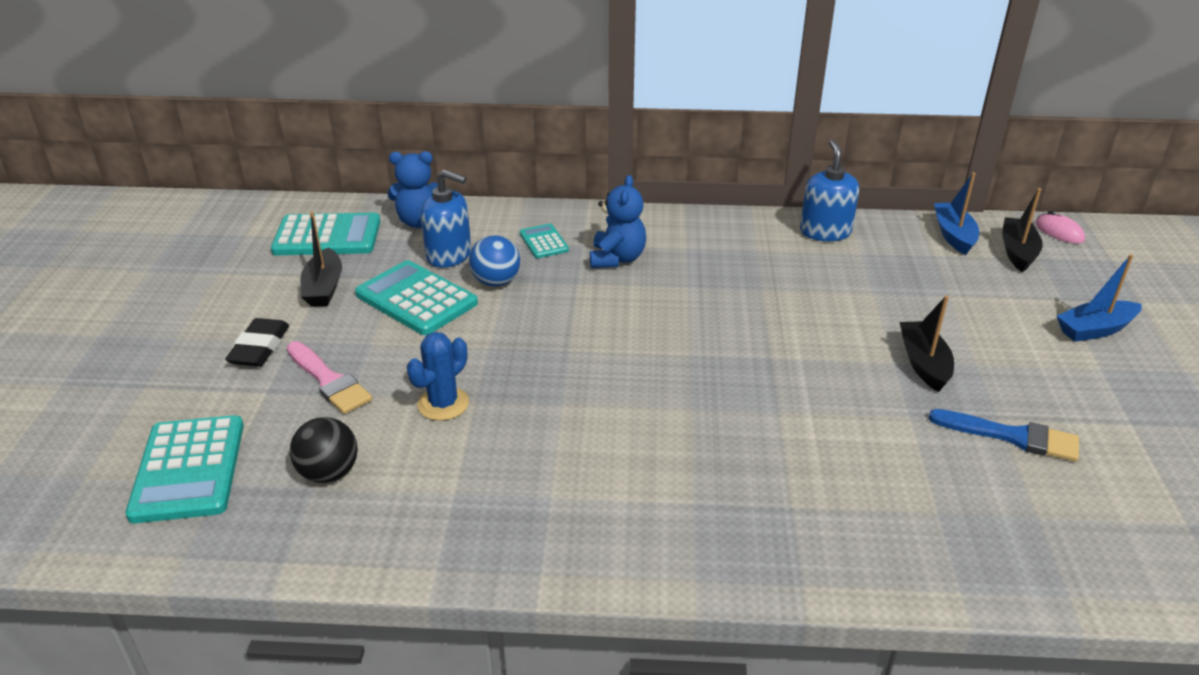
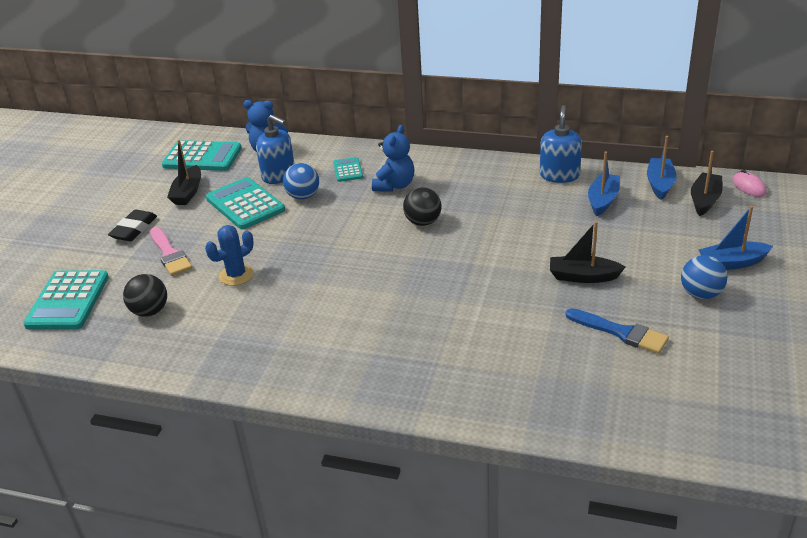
camera: 15 degrees right, 0 degrees up
(678, 306) = (423, 222): none -> black ball
(895, 260) = (603, 200): none -> blue boat
(923, 363) = (583, 276): black boat -> black boat turned 90 degrees counterclockwise
(1081, 374) = (701, 294): none -> blue ball

